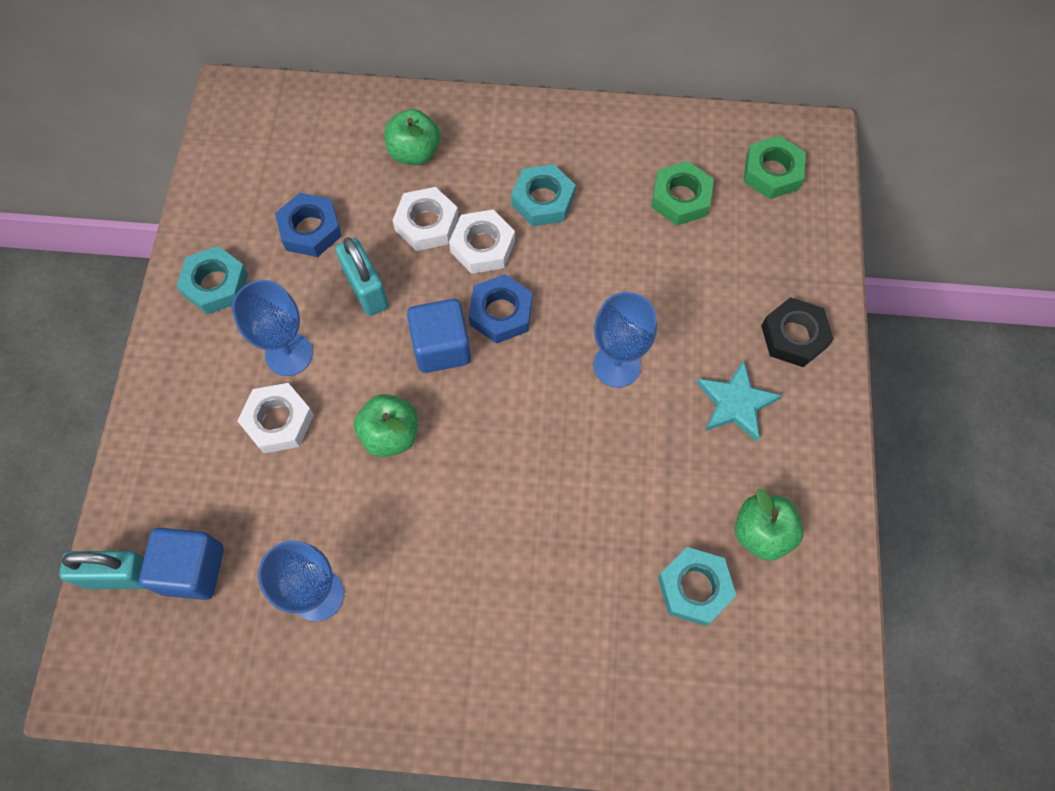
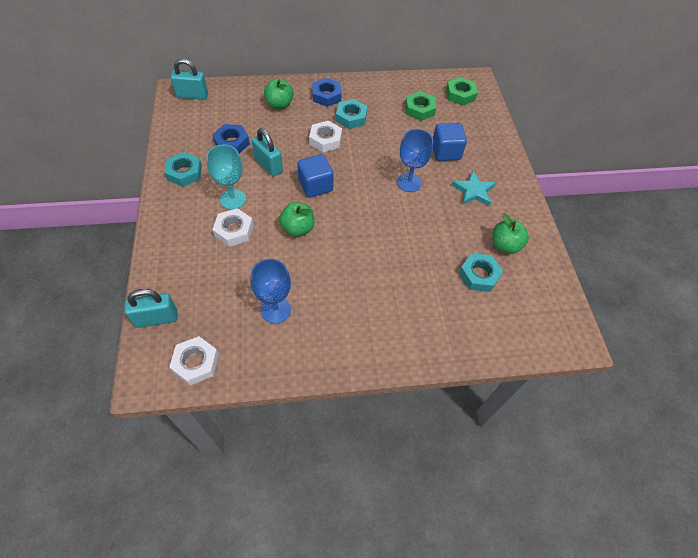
camera: 15 degrees left, 10 degrees down
(192, 569) = (199, 309): blue cube -> blue cube (445, 152)
(259, 112) = (192, 95): none -> turquoise padlock
(289, 354) = (233, 199): blue goblet -> turquoise goblet
(426, 224) = (293, 133): white nut -> white nut (196, 363)
(501, 313) = (343, 167): blue nut -> blue nut (326, 96)
(794, 336) = (493, 159): black nut -> none

